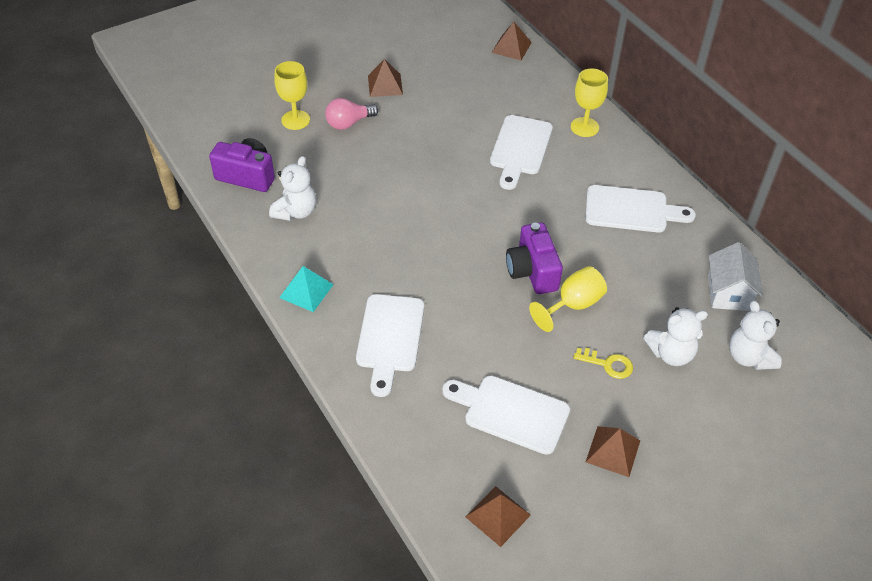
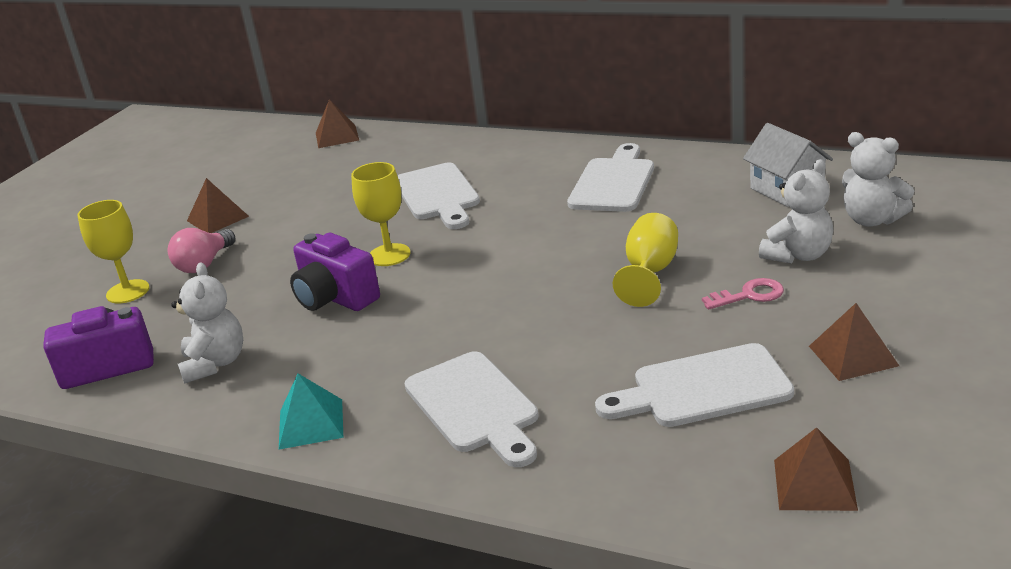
camera: 30 degrees left, 20 degrees down
(532, 271) = (572, 270): purple camera -> purple camera (335, 298)
(584, 127) = (487, 153): yellow goblet -> yellow goblet (389, 255)
(608, 364) = (749, 295): yellow key -> pink key
(631, 210) = (613, 182): white cutting board -> white cutting board turned 45 degrees counterclockwise

